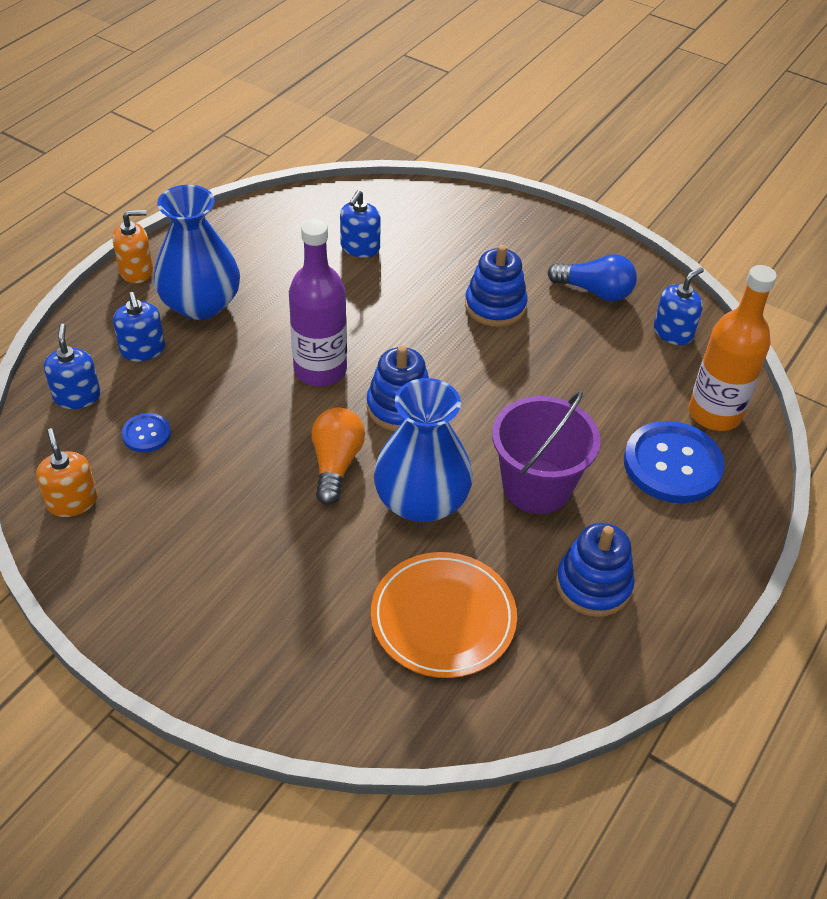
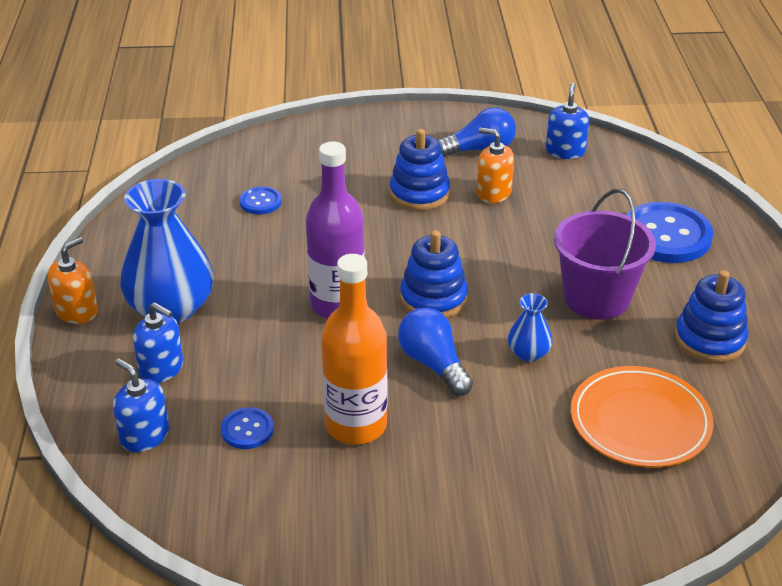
camera: 35 degrees left, 10 degrees down
(72, 501) = (245, 517): orange soap dispenser -> orange soap dispenser (493, 193)
(336, 464) = (433, 364): orange light bulb -> blue light bulb
(360, 248) = (260, 202): blue soap dispenser -> blue button
(421, 500) = (528, 353): blue vase -> blue vase, size x0.47
(714, 413) = (653, 189): orange bottle -> orange bottle (356, 425)

